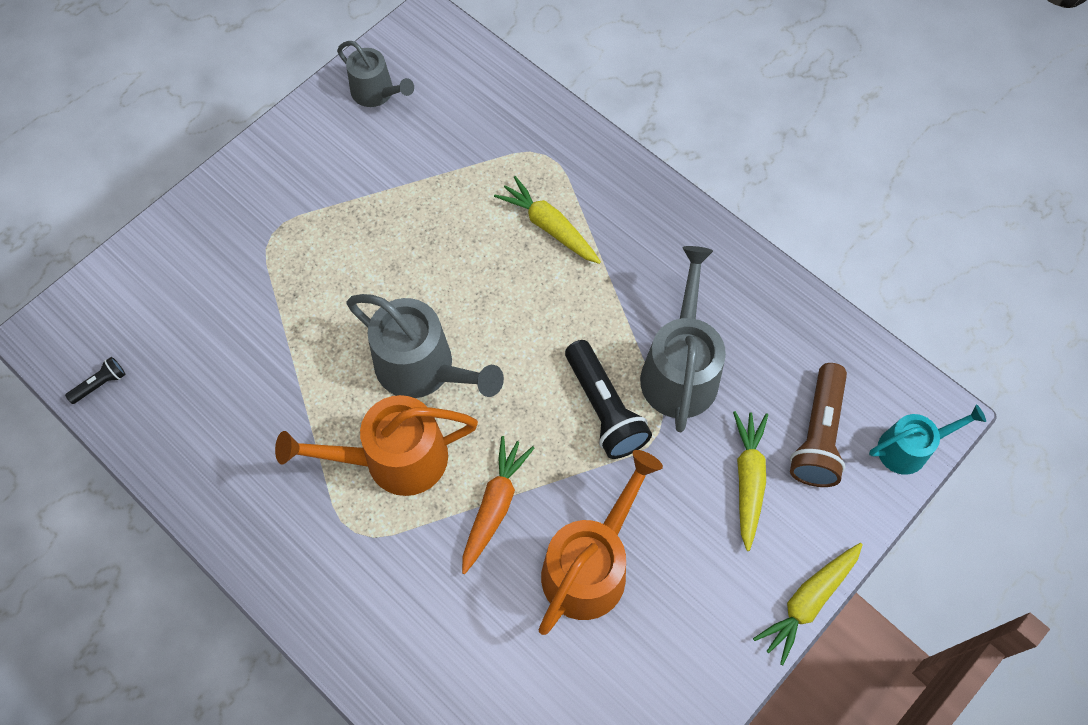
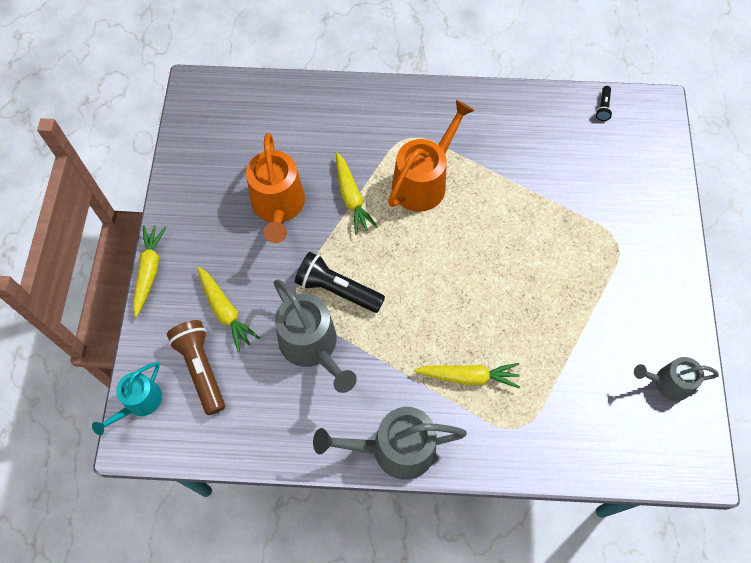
camera: 140 degrees right, 0 degrees up
(423, 368) = (456, 235): grey watering can -> grey watering can (395, 448)
(494, 506) = (351, 198): orange carrot -> yellow carrot

